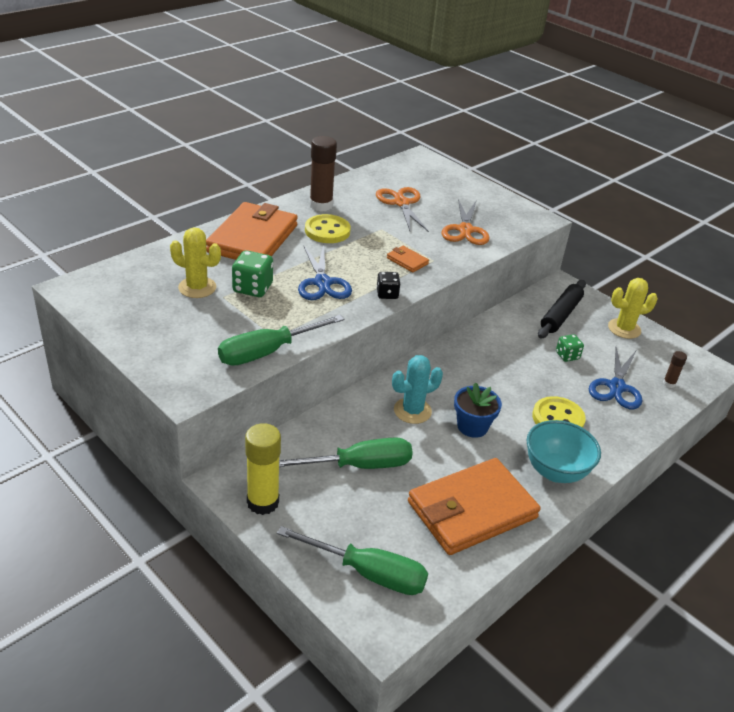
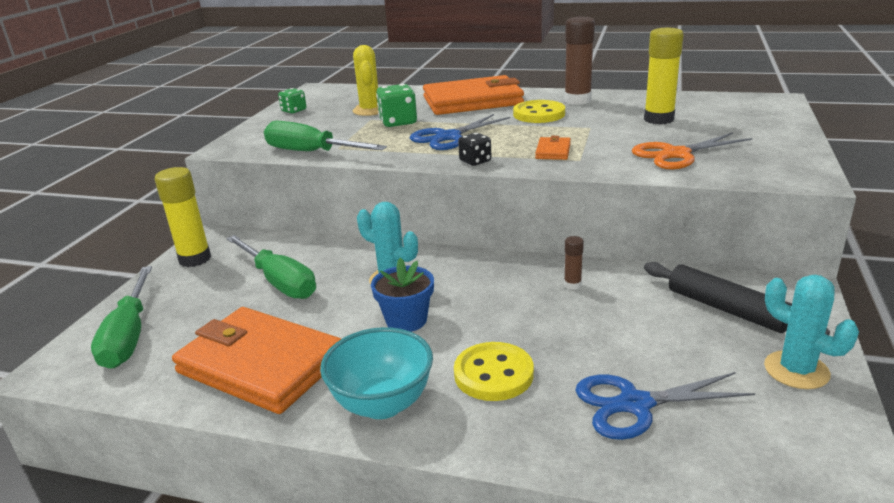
camera: 65 degrees right, 10 degrees down
(401, 203) = (658, 119): orange scissors -> yellow glue stick
(560, 315) = (726, 309): black rolling pin -> black rolling pin turned 45 degrees clockwise
(567, 356) = (642, 341): green dice -> green dice (294, 110)
(624, 329) = (796, 370): yellow cactus -> turquoise cactus
(669, 383) = (727, 458): brown glue stick -> brown glue stick (572, 285)

